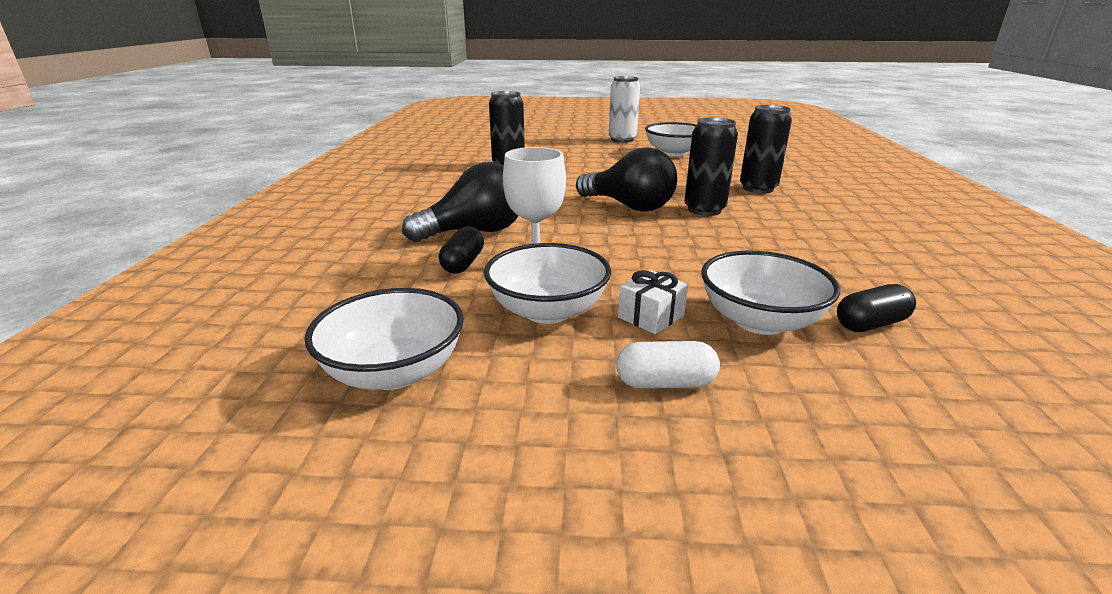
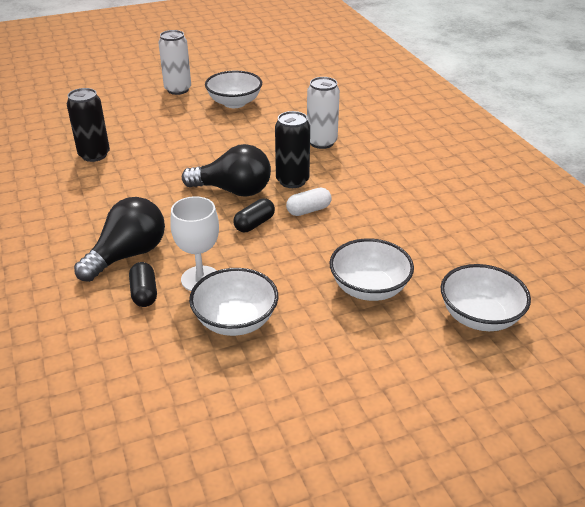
camera: 25 degrees left, 10 degrees up
(394, 371) = (170, 402): white bowl -> white bowl (479, 316)
(651, 316) = (303, 305): white gift -> none
(665, 383) = (335, 355): white capsule -> white capsule (308, 210)
(758, 188) = (321, 142): black can -> white can
(870, 324) = (430, 271): black capsule -> black capsule (254, 224)

